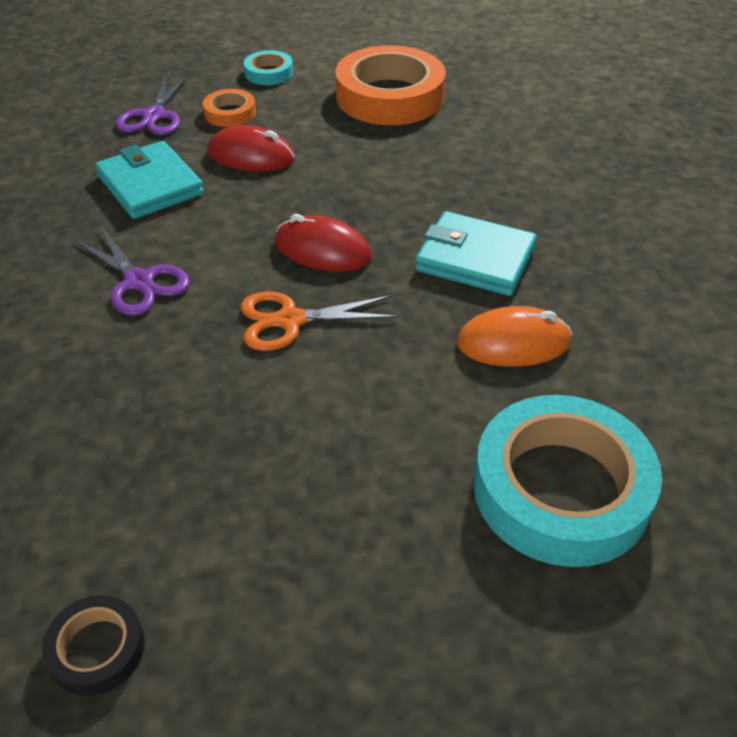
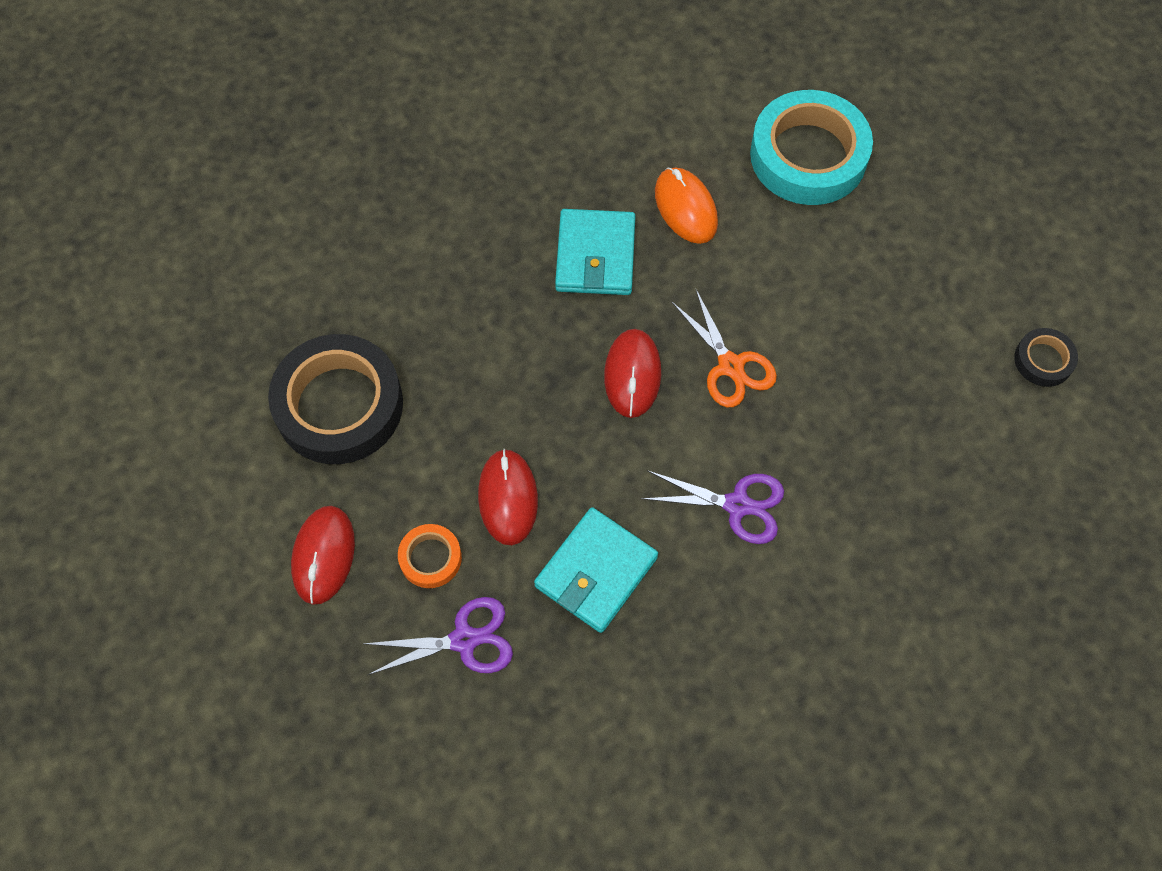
camera: 110 degrees left, 20 degrees up
(139, 281) = (737, 505): purple scissors -> purple scissors turned 75 degrees clockwise
(269, 73) = (323, 556): turquoise tape -> red mouse
(390, 96) = (339, 405): orange tape -> black tape

